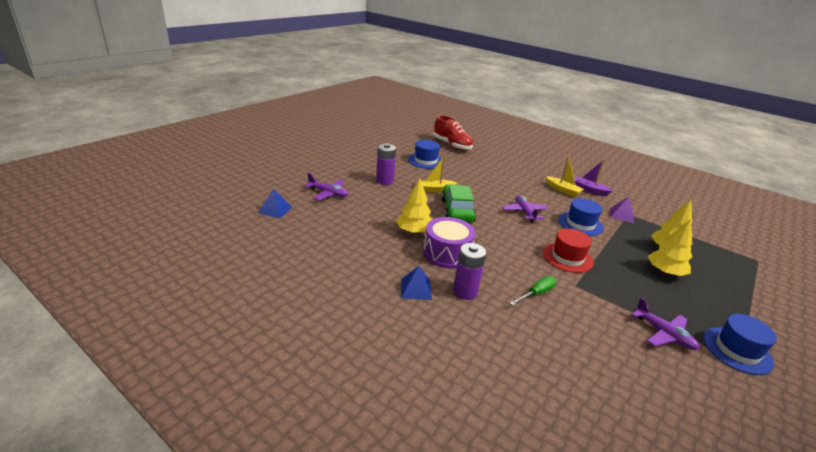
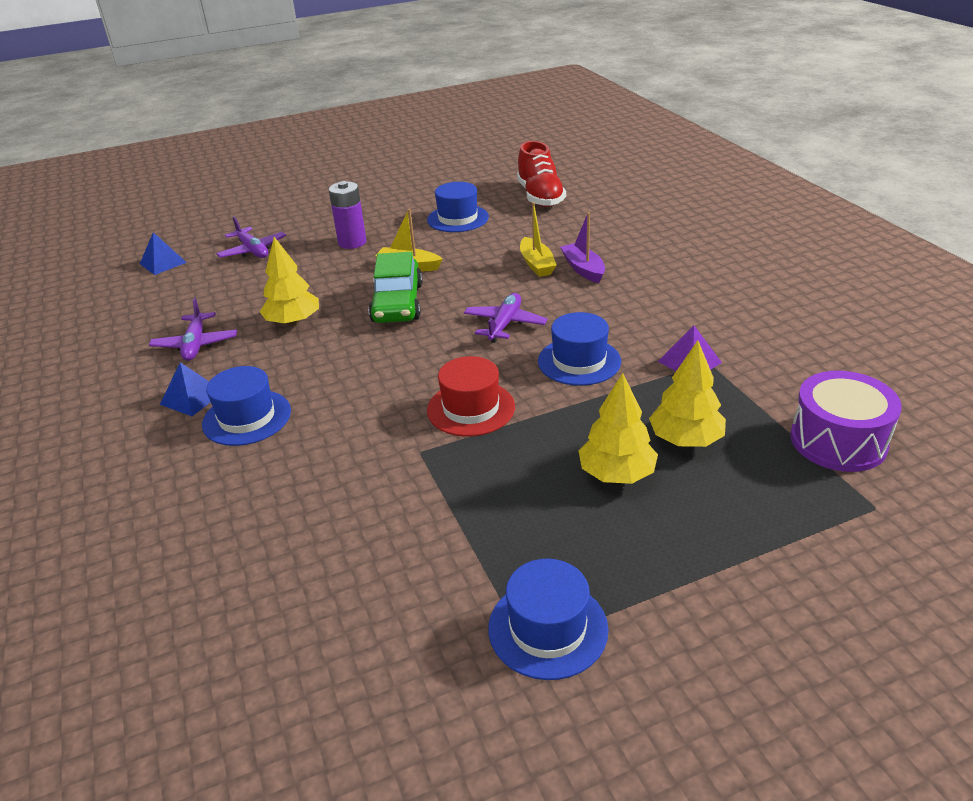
camera: 35 degrees right, 5 degrees up
(447, 253) = (295, 361): purple drum -> purple drum (838, 441)
(457, 210) = (397, 303): green car -> green car turned 150 degrees clockwise
(465, 292) = (247, 417): purple battery -> blue hat
(536, 293) = (341, 446): green screwdriver -> none
(563, 190) = (635, 299): yellow boat -> yellow boat (536, 264)
(589, 190) = (691, 306): purple boat -> purple boat (583, 269)
(663, 334) = (453, 561): purple plane -> purple plane (196, 344)

